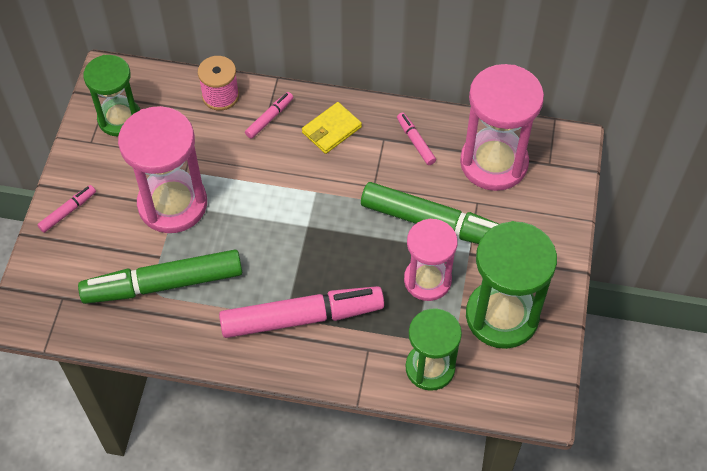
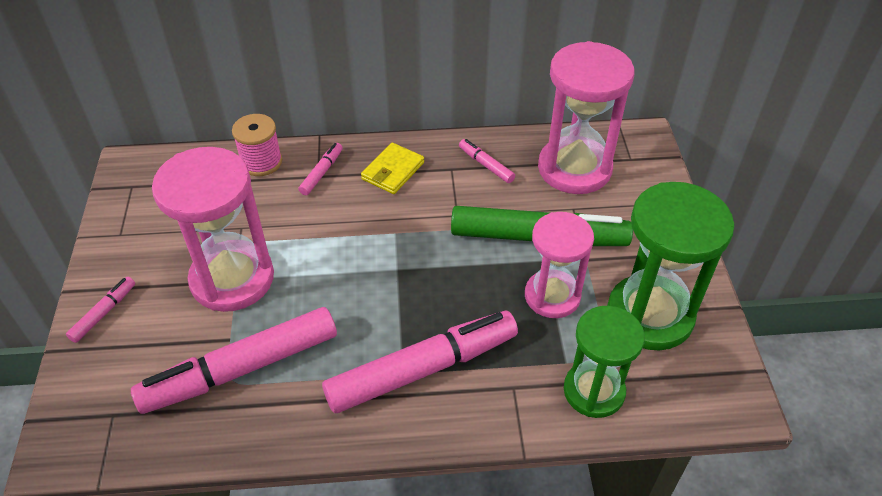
camera: 15 degrees left, 10 degrees down
(119, 119) = (150, 205): green hourglass -> none
(163, 284) = (241, 369): green marker -> pink marker

